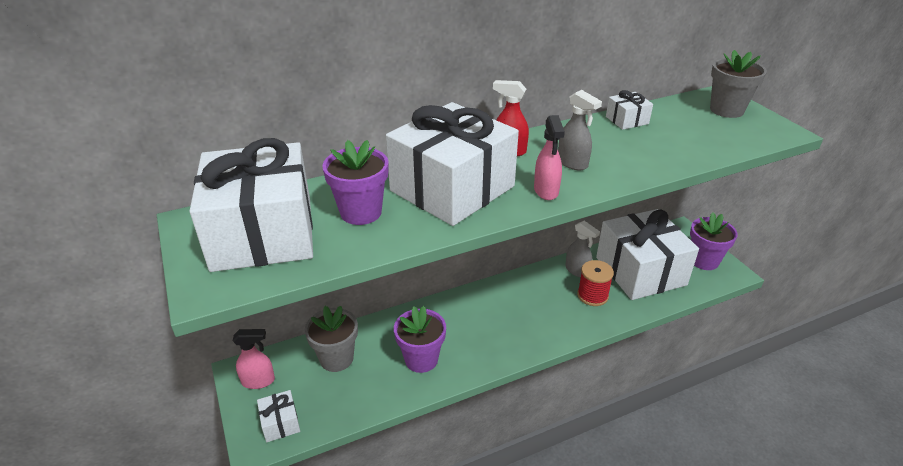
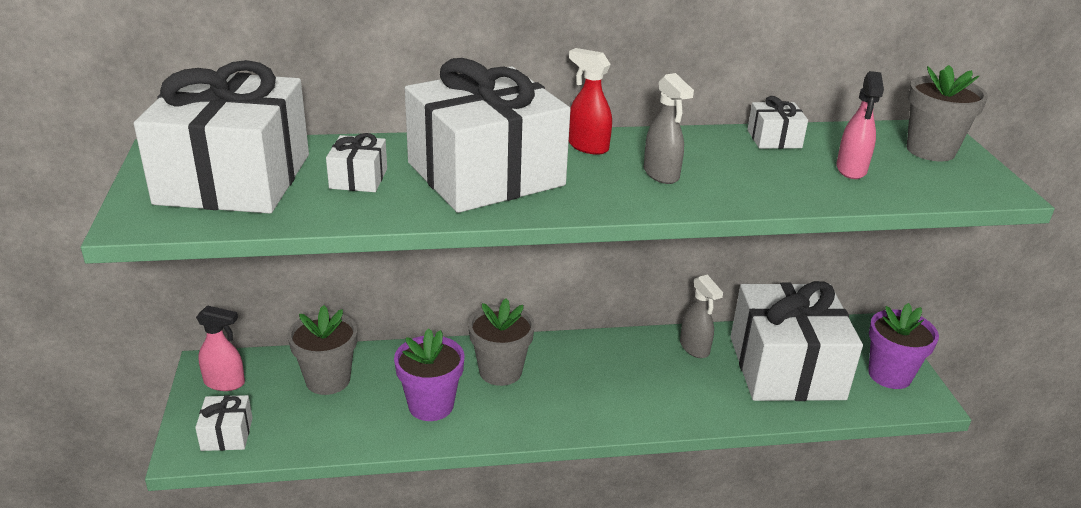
camera: 15 degrees right, 5 degrees down
(361, 212) = (358, 178): purple flower pot -> white gift
(457, 320) = (500, 371): none -> grey flower pot
(546, 191) = (602, 198): pink spray bottle -> pink spray bottle (851, 170)
(592, 295) = (700, 383): red spool -> none

